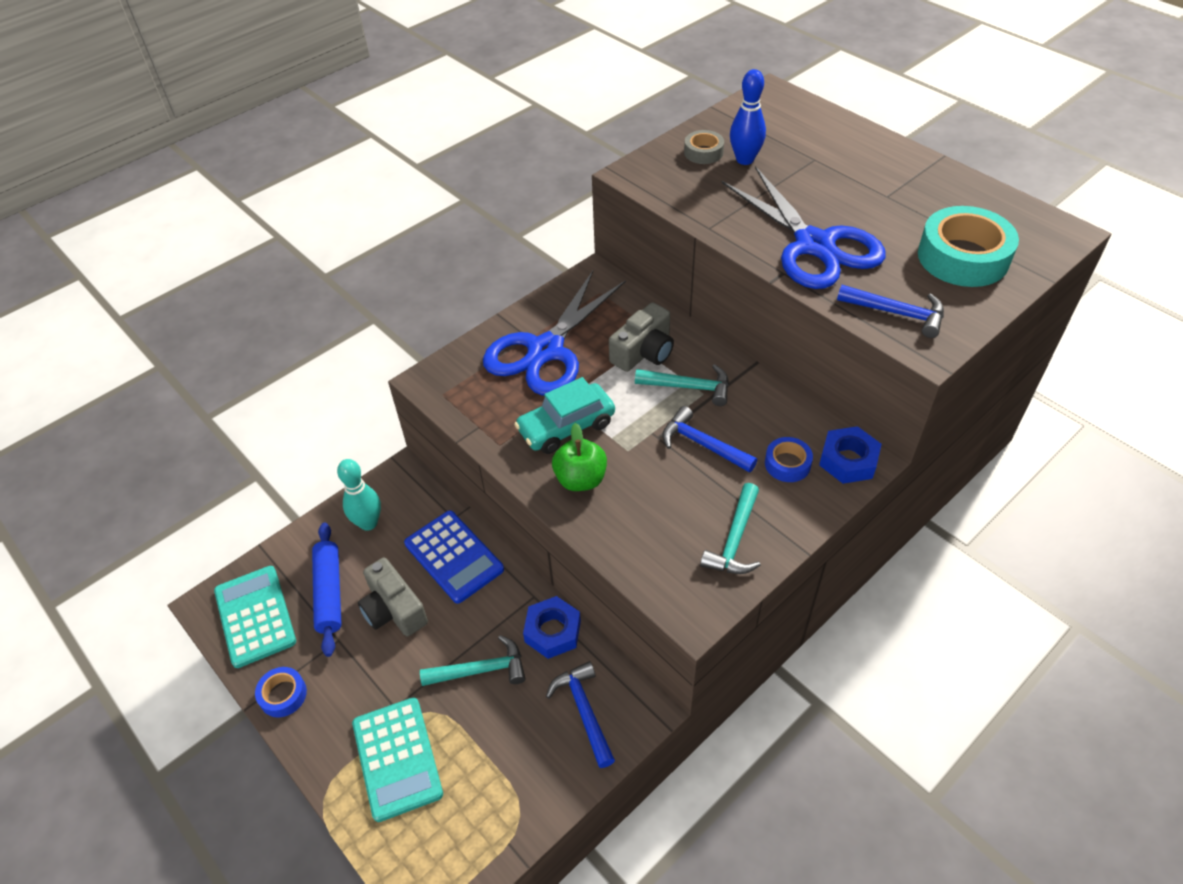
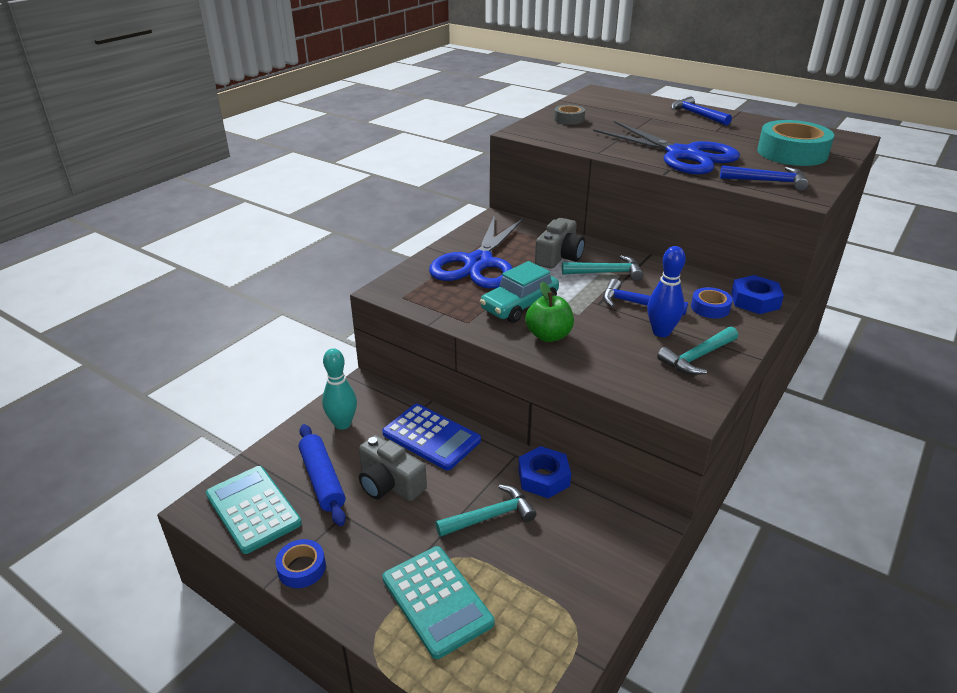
camera: 15 degrees left, 15 degrees down
(583, 711) = (598, 532): blue hammer -> blue hammer (696, 115)
(735, 540) = (697, 357): turquoise hammer -> turquoise hammer turned 45 degrees clockwise
(745, 160) = (602, 121): blue bowling pin -> blue bowling pin (661, 332)

